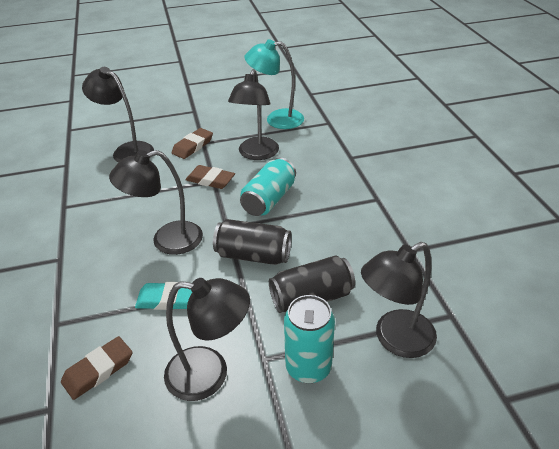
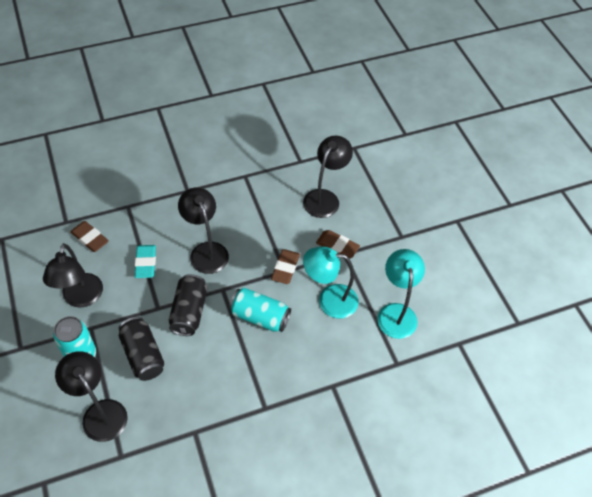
camera: 80 degrees right, 15 degrees up
(256, 154) = (329, 300): black lamp -> turquoise lamp

